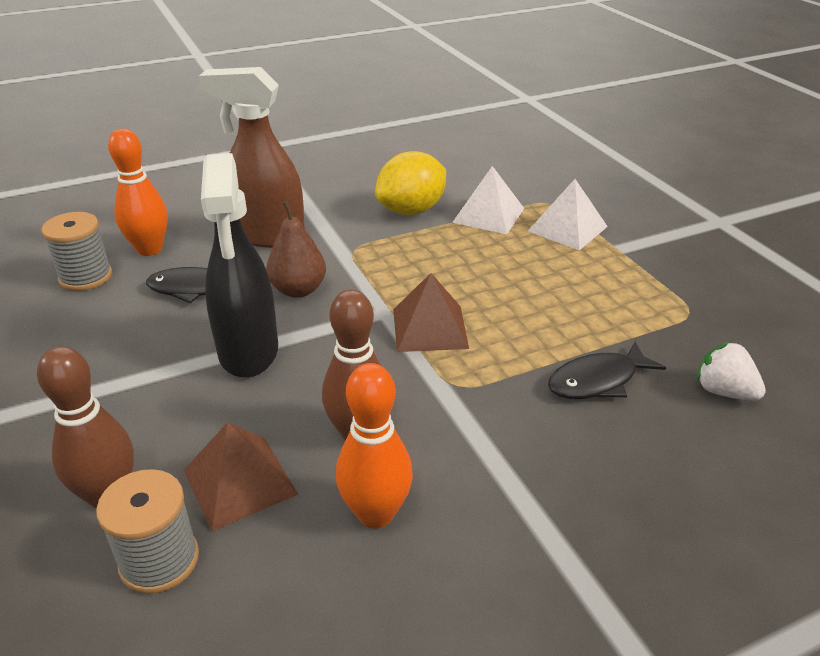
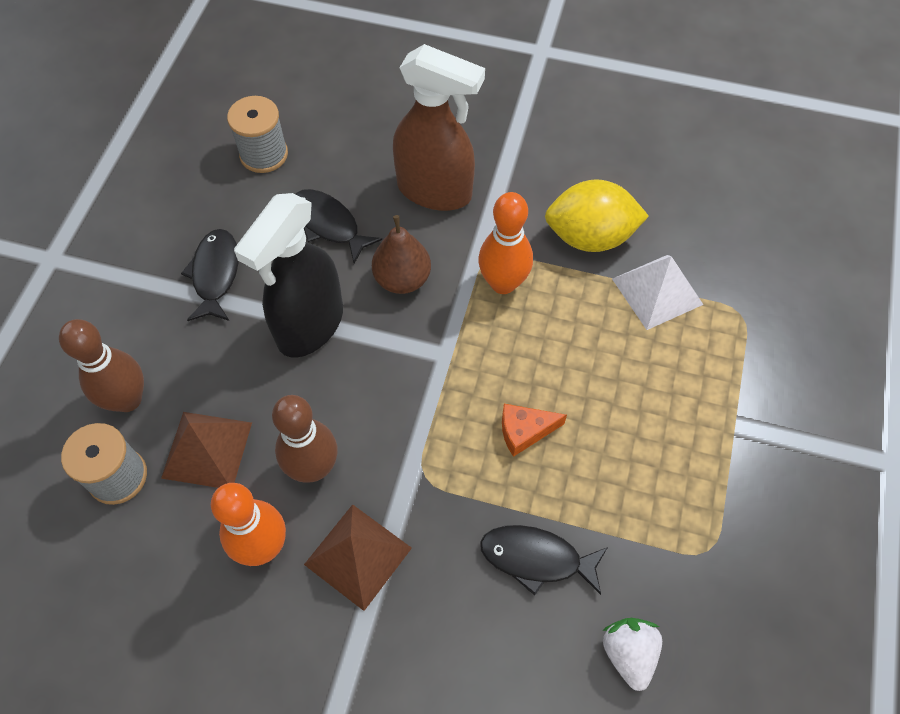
camera: 40 degrees right, 25 degrees up
(116, 365) = (215, 274): none -> black fish
(149, 249) = (332, 149): orange bowling pin -> orange bowling pin (503, 283)
(267, 236) = (435, 191): brown spray bottle -> brown spray bottle turned 150 degrees clockwise
(430, 328) = (463, 399): brown pyramid -> brown pyramid (358, 556)
(496, 320) = (524, 431): none -> orange cheese
(567, 228) = (715, 362): white pyramid -> none

